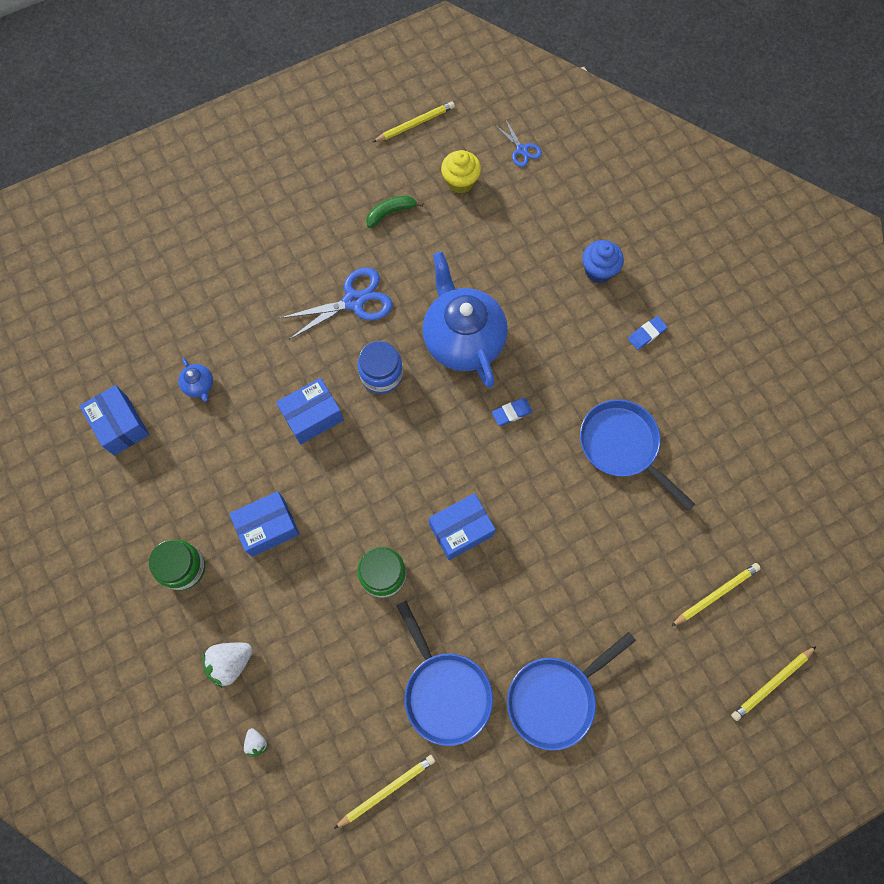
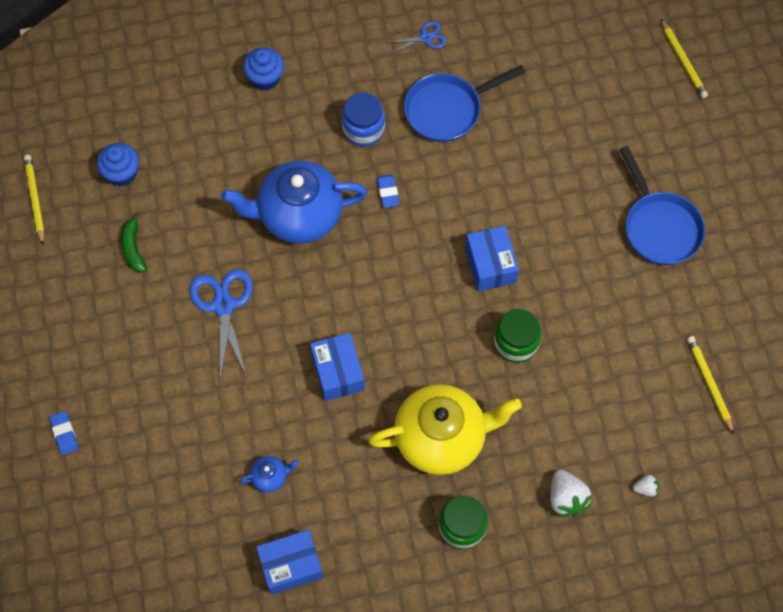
camera: 75 degrees left, 5 degrees down
(268, 527) = (442, 438): blue box -> yellow teapot
(381, 374) = (313, 298): blue jar -> blue jar (363, 129)
(445, 691) = (634, 315): blue pan -> none
(460, 182) = (122, 173): yellow cupcake -> blue cupcake
(521, 150) = (106, 108): blue scissors -> blue scissors (425, 37)
(646, 334) = (344, 58): blue eraser -> blue eraser (64, 433)
(716, 594) = (600, 78): yellow pencil -> none

